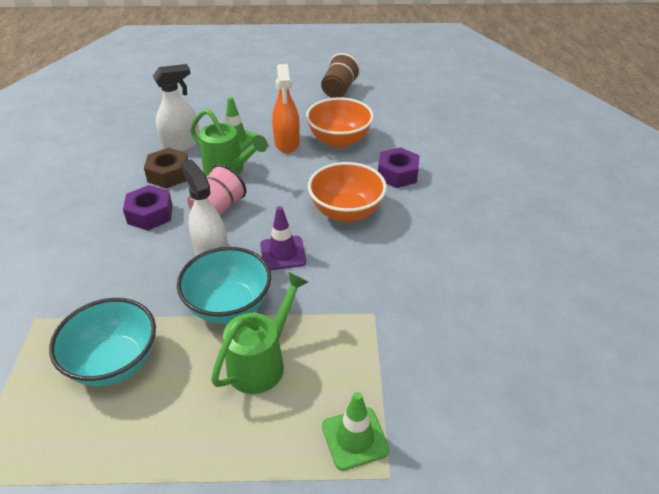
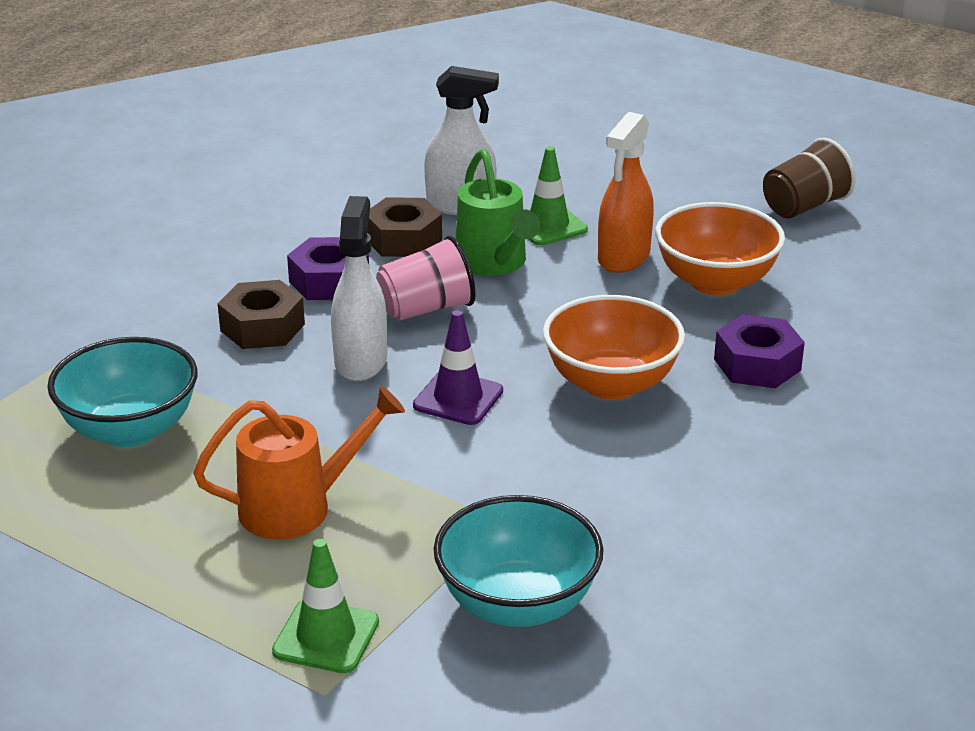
camera: 35 degrees right, 10 degrees down
(137, 258) = (262, 327): none -> brown nut
(229, 306) = (321, 429): turquoise bowl -> turquoise bowl (517, 604)
(262, 361) = (299, 507): green watering can -> orange watering can

